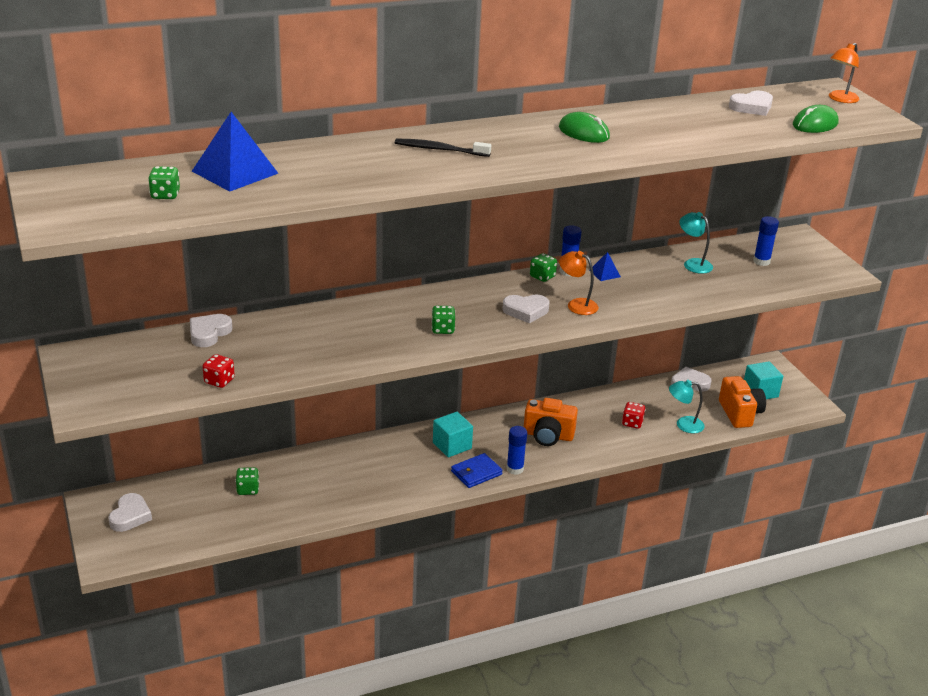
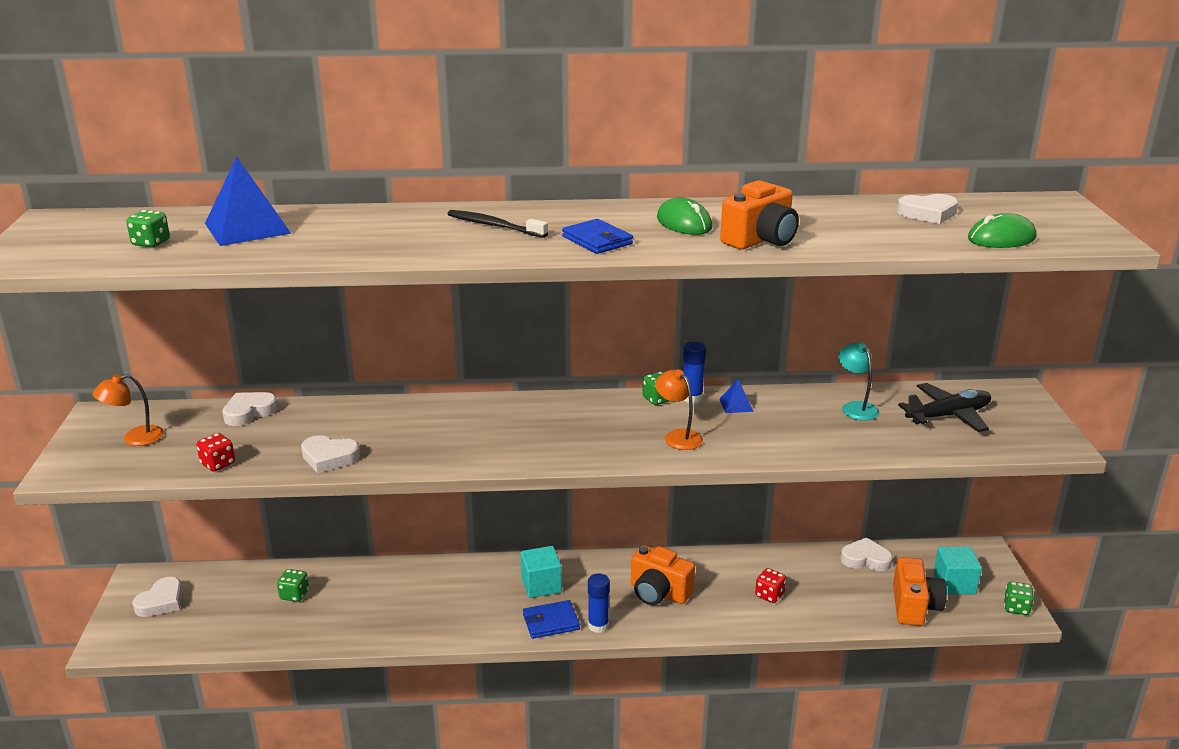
camera: 20 degrees right, 5 degrees down
(443, 329) = (500, 443): green dice -> green dice (1016, 608)
(526, 311) = (611, 435): white heart -> white heart (329, 457)
(531, 155) = (597, 240): none -> blue wallet
(651, 142) = (760, 240): none -> orange camera
(683, 424) = (834, 608): turquoise lamp -> none
(761, 261) = (948, 416): blue glue stick -> black plane
(840, 99) = (1059, 214): orange lamp -> orange lamp (135, 438)

